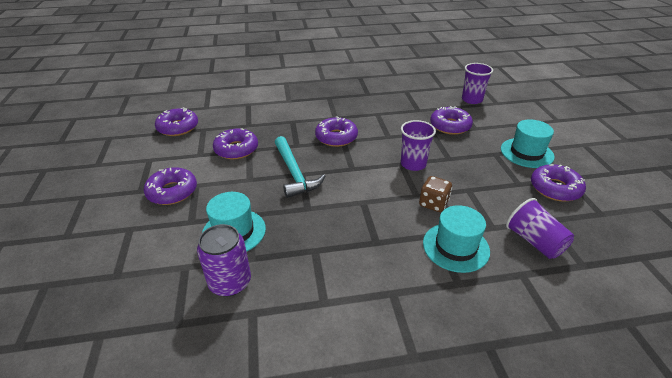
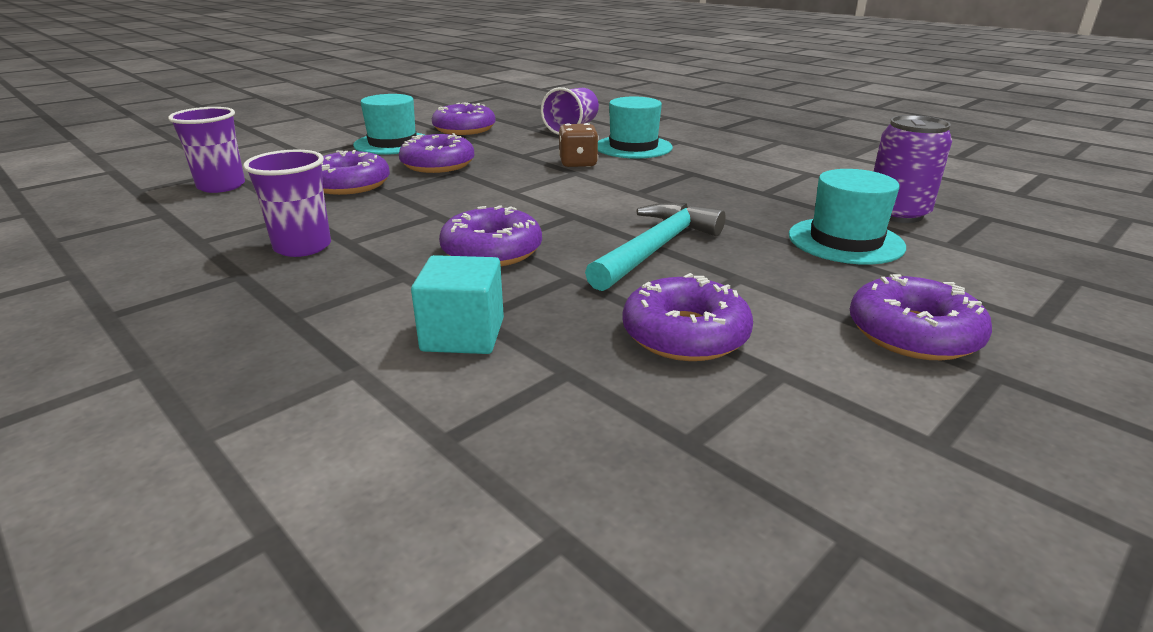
camera: 125 degrees left, 10 degrees down
(178, 127) = (757, 509): purple donut -> purple donut (438, 164)
(286, 117) = (463, 335): none -> turquoise cube
(413, 164) = (503, 185): purple cup -> purple cup (302, 247)

